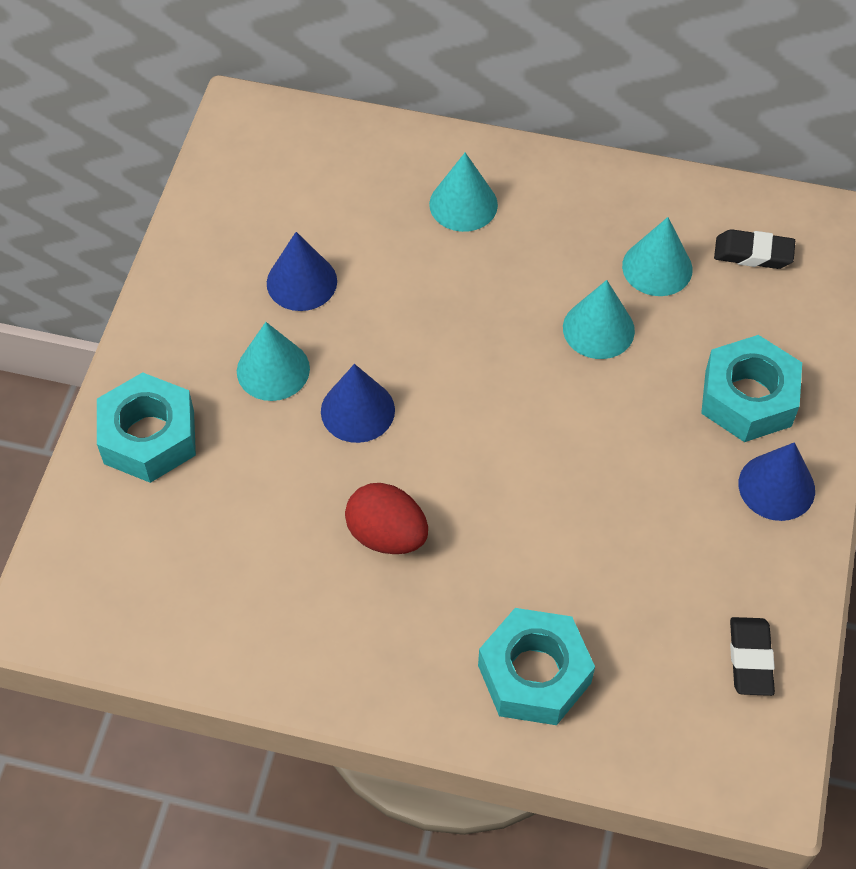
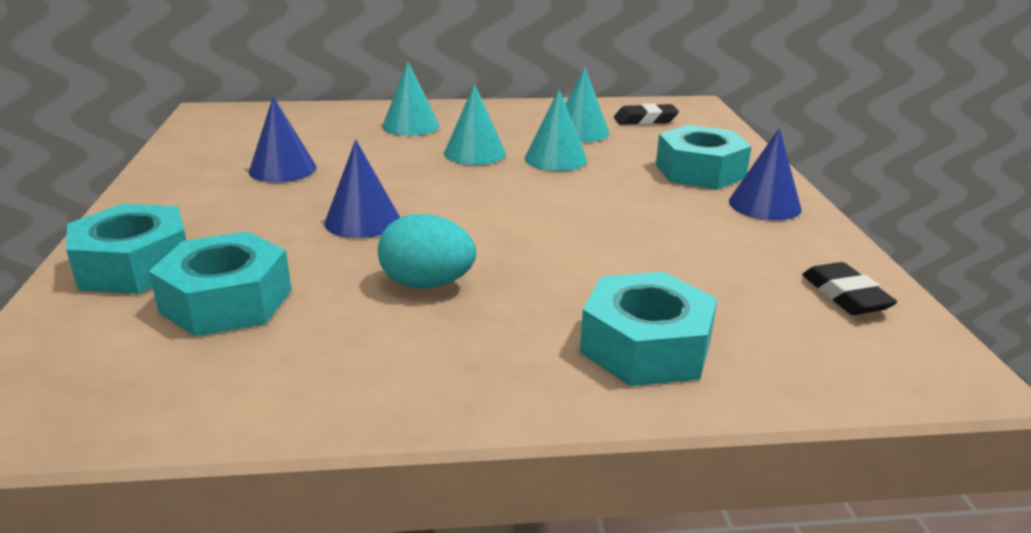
camera: 20 degrees left, 30 degrees down
(218, 514) = (226, 301): none -> turquoise nut
(273, 369) = (267, 212): turquoise cone -> turquoise cone (474, 153)
(387, 535) = (427, 284): red egg -> turquoise egg

